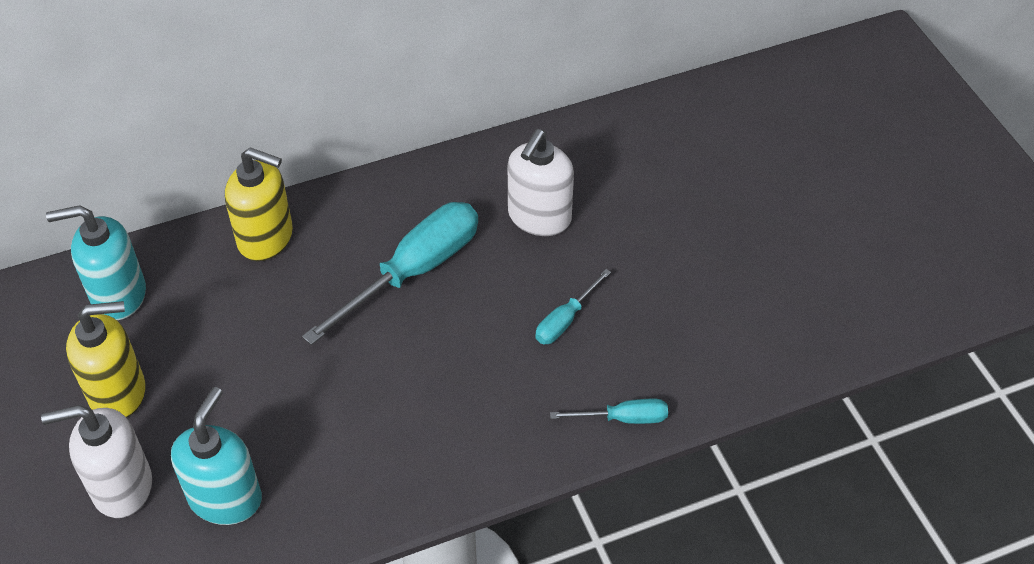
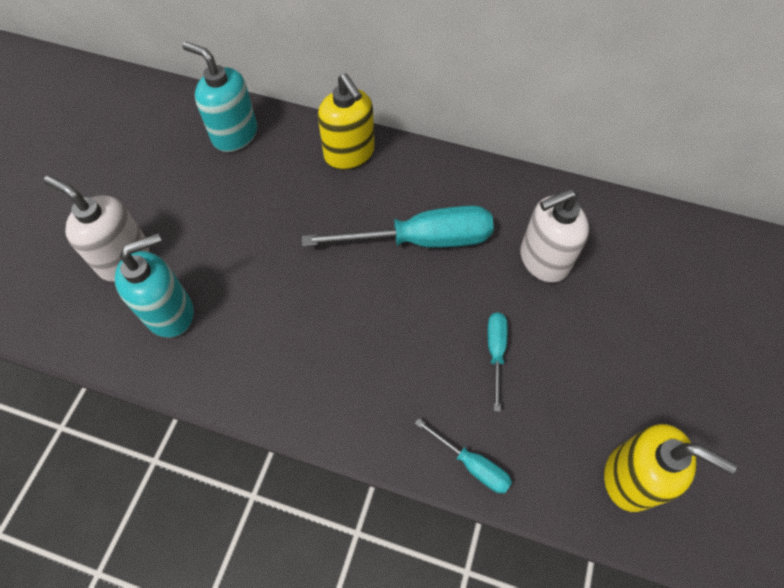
camera: 40 degrees right, 10 degrees up
(118, 392) = (178, 196): yellow soap dispenser -> yellow soap dispenser (631, 477)
(565, 320) = (495, 352): turquoise screwdriver -> turquoise screwdriver turned 105 degrees clockwise

